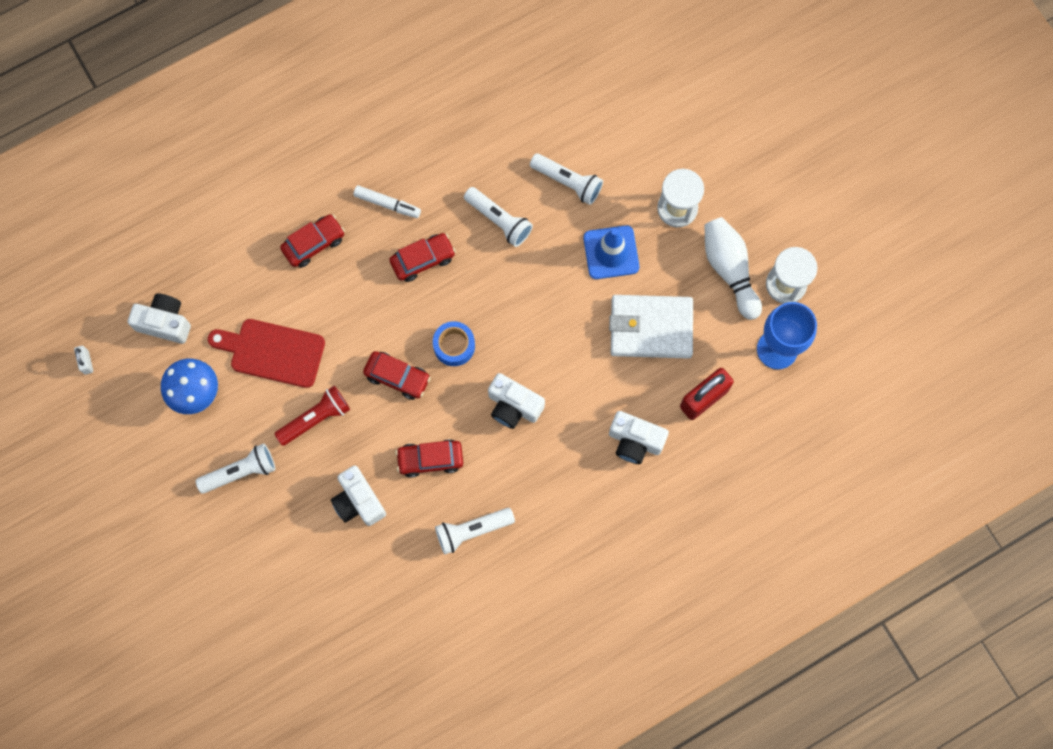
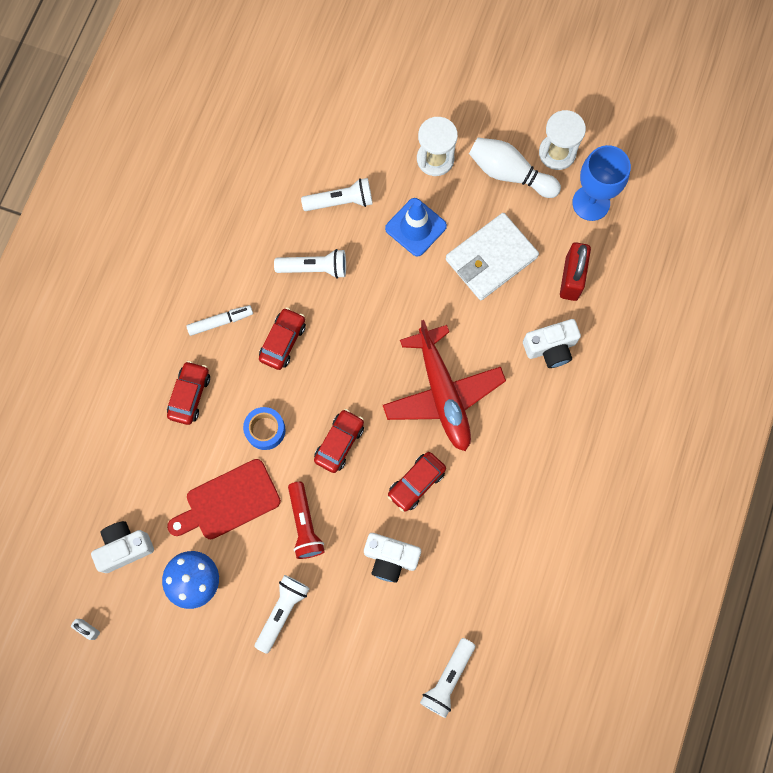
camera: 40 degrees left, 0 degrees up
(315, 418) = (304, 524): red flashlight -> red flashlight turned 150 degrees clockwise
(397, 377) = (339, 443): red car -> red car turned 45 degrees counterclockwise
(454, 346) = (361, 386): blue tape -> blue tape (265, 430)
(472, 530) = (492, 509): white flashlight -> white flashlight (448, 679)
(513, 406) = (442, 394): white camera -> red plane

